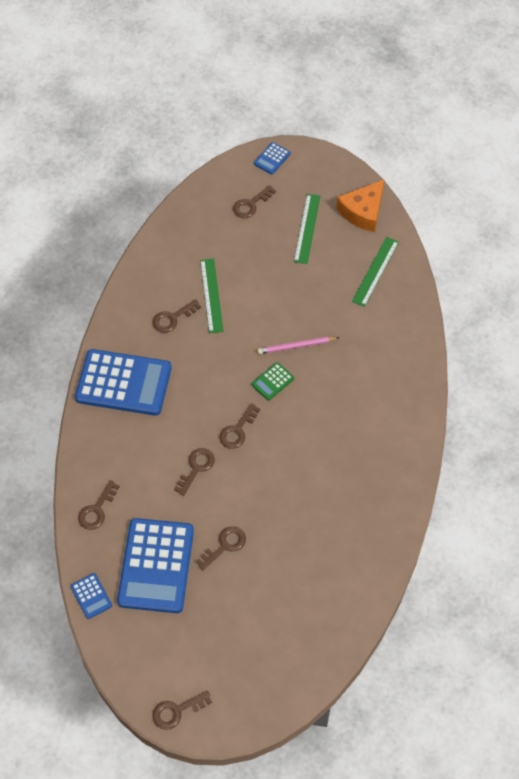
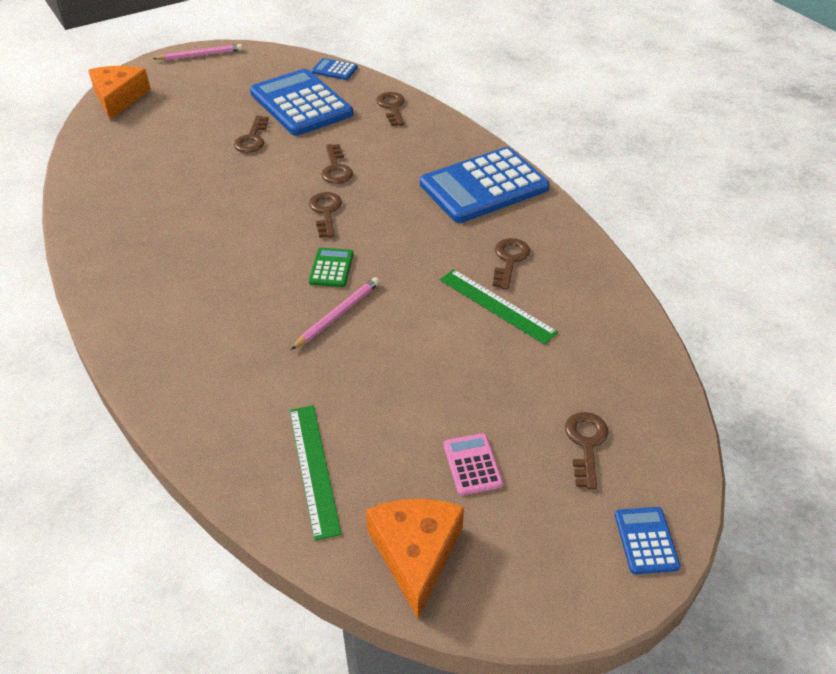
camera: 140 degrees right, 15 degrees down
(177, 711) = (200, 55): brown key -> pink pencil
(286, 686) = (118, 98): none -> orange cheese
(307, 228) = (472, 464): green ruler -> pink calculator

